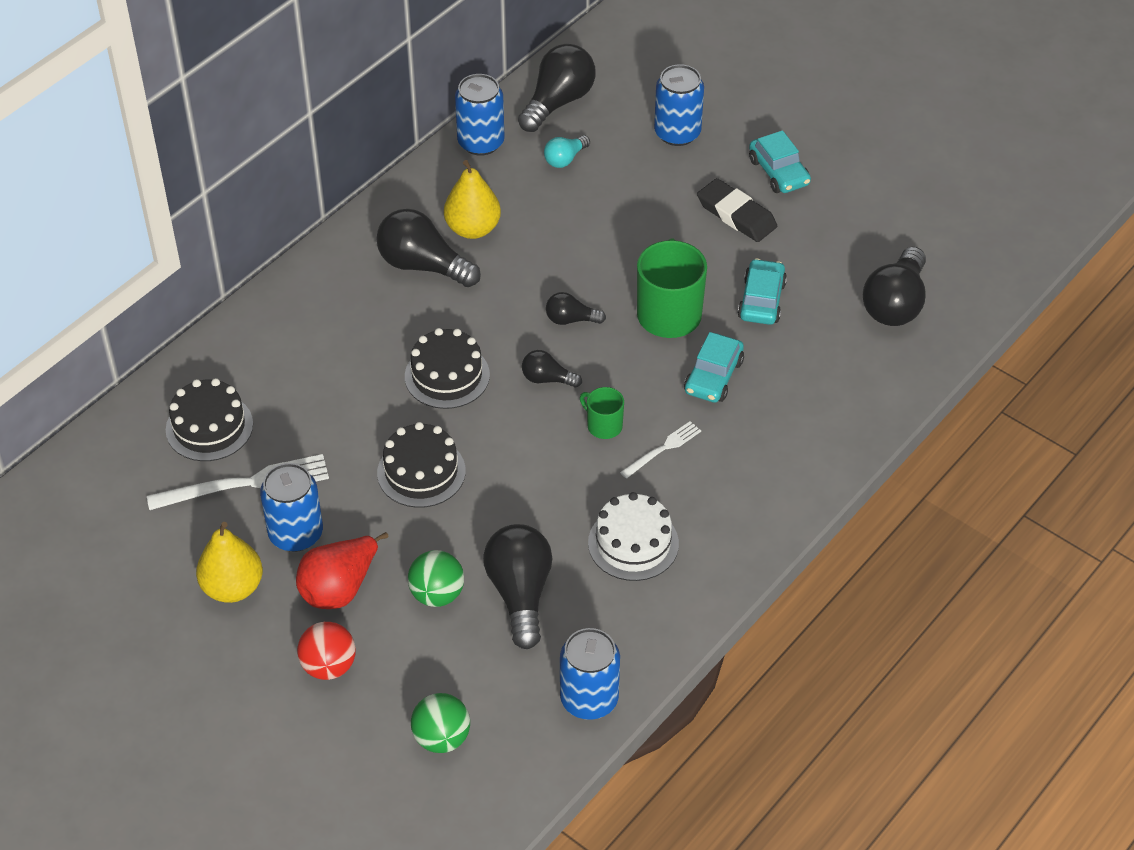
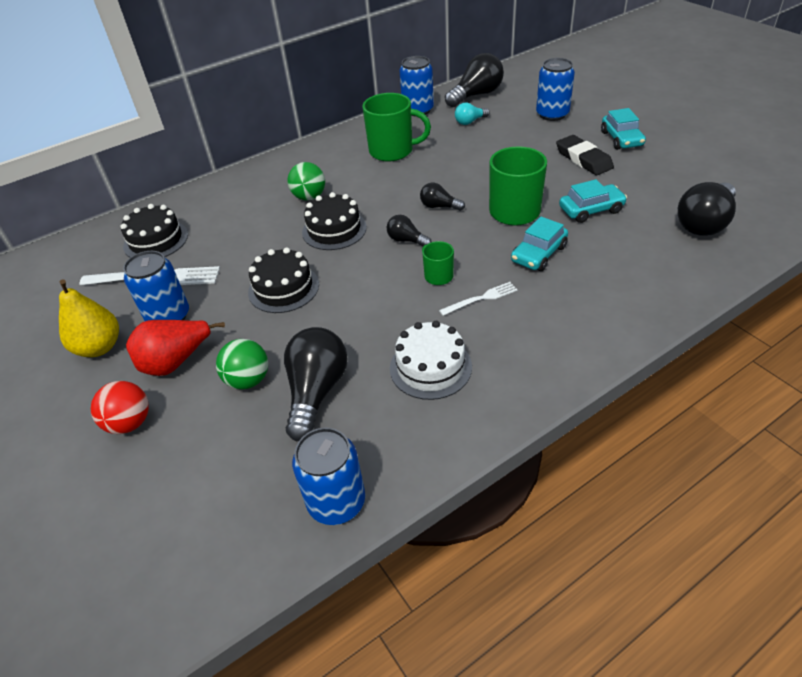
camera: 20 degrees right, 5 degrees down
(423, 265) = (349, 167): black light bulb -> none
(441, 738) = (184, 511): green ball -> green ball (309, 197)
(473, 229) = (392, 151): yellow pear -> green mug
(761, 300) = (591, 210): turquoise car -> turquoise car turned 45 degrees clockwise

